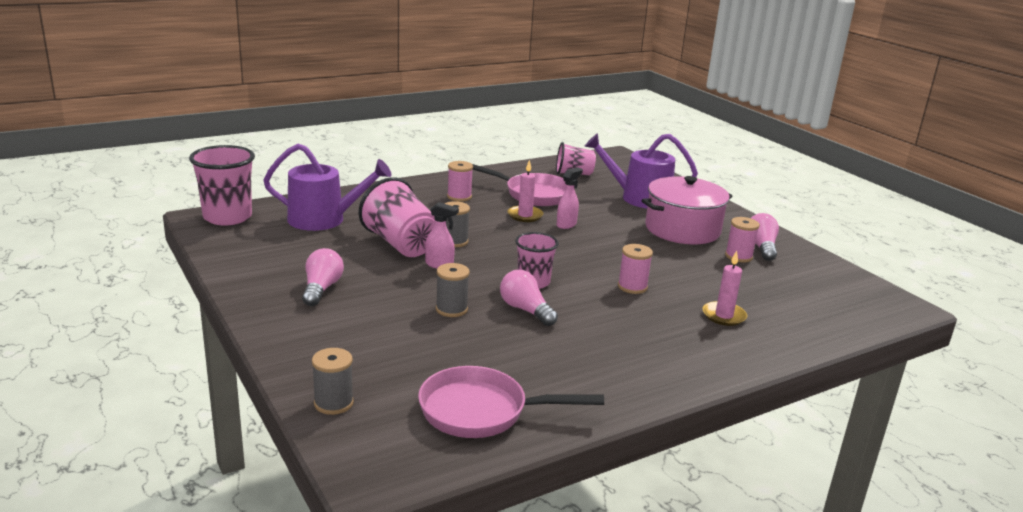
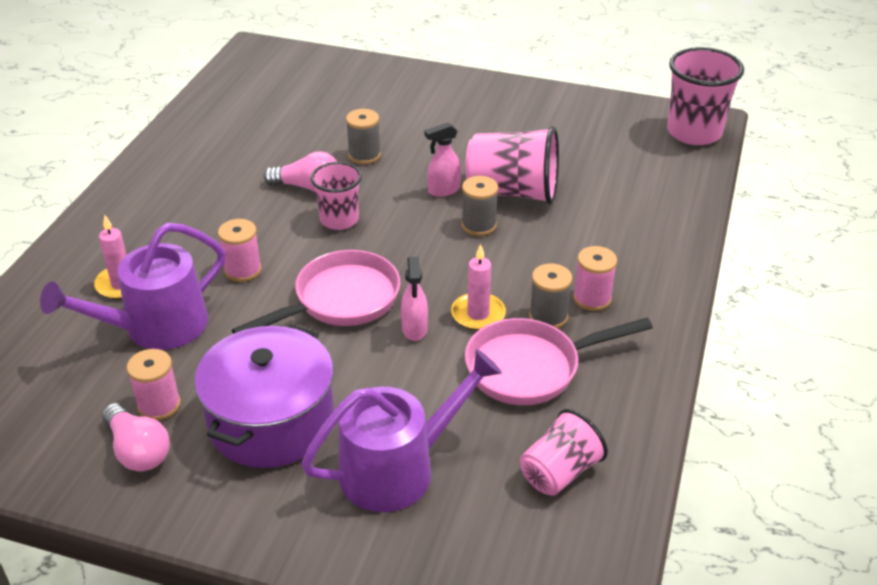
camera: 140 degrees right, 15 degrees up
(321, 289) = (482, 118): pink light bulb -> none
(323, 219) = (628, 178): purple watering can -> purple watering can (156, 327)
(333, 403) = (332, 64): grey spool -> grey spool (548, 316)
(481, 411) = (240, 102): pink pan -> pink pan (340, 300)
(682, 229) = (271, 421): pink pot -> purple pot

